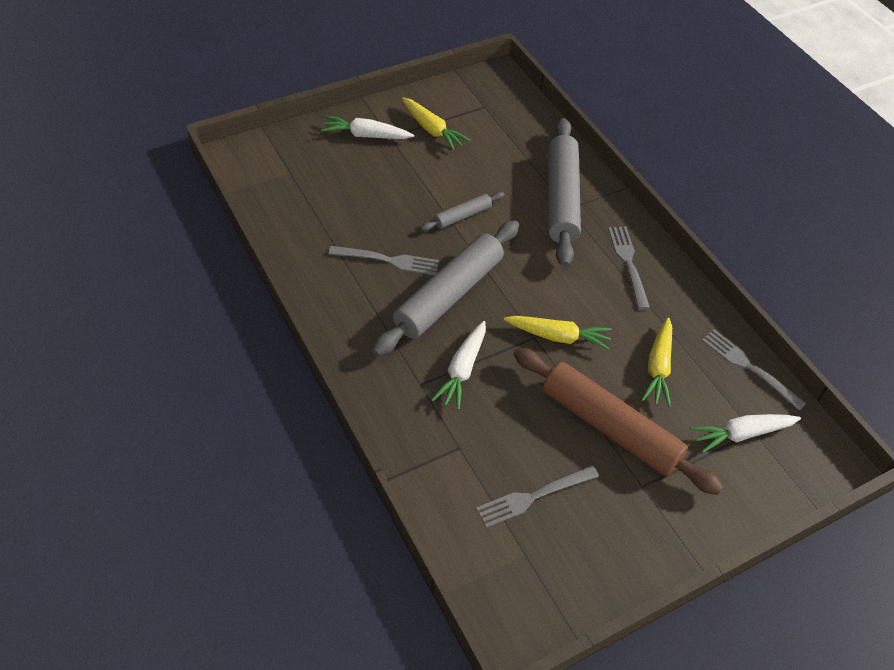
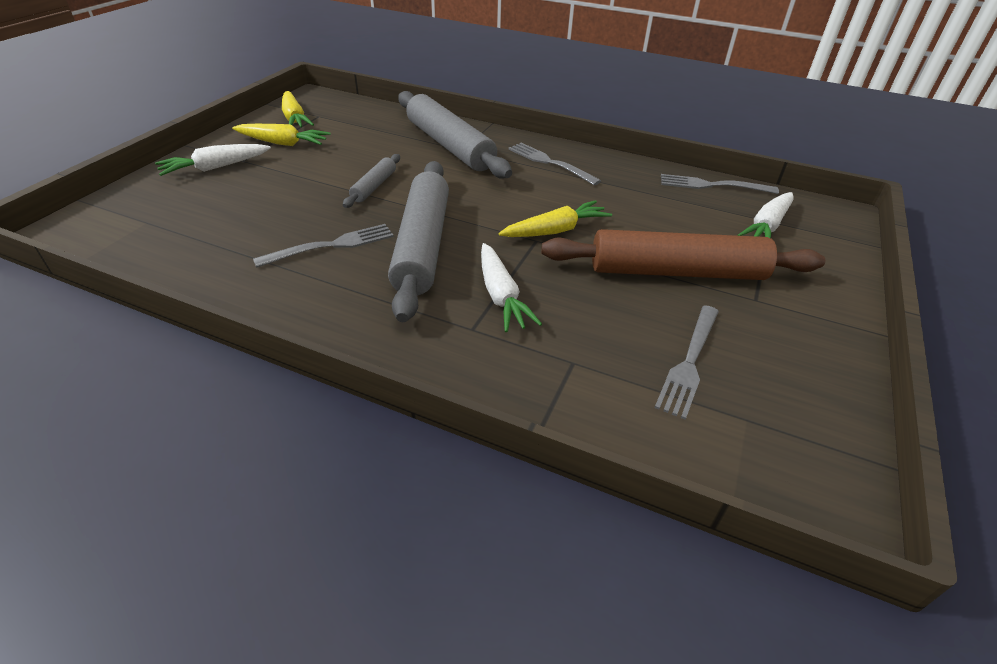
camera: 35 degrees left, 10 degrees down
(658, 367) = (656, 214): yellow carrot -> yellow carrot (294, 118)

